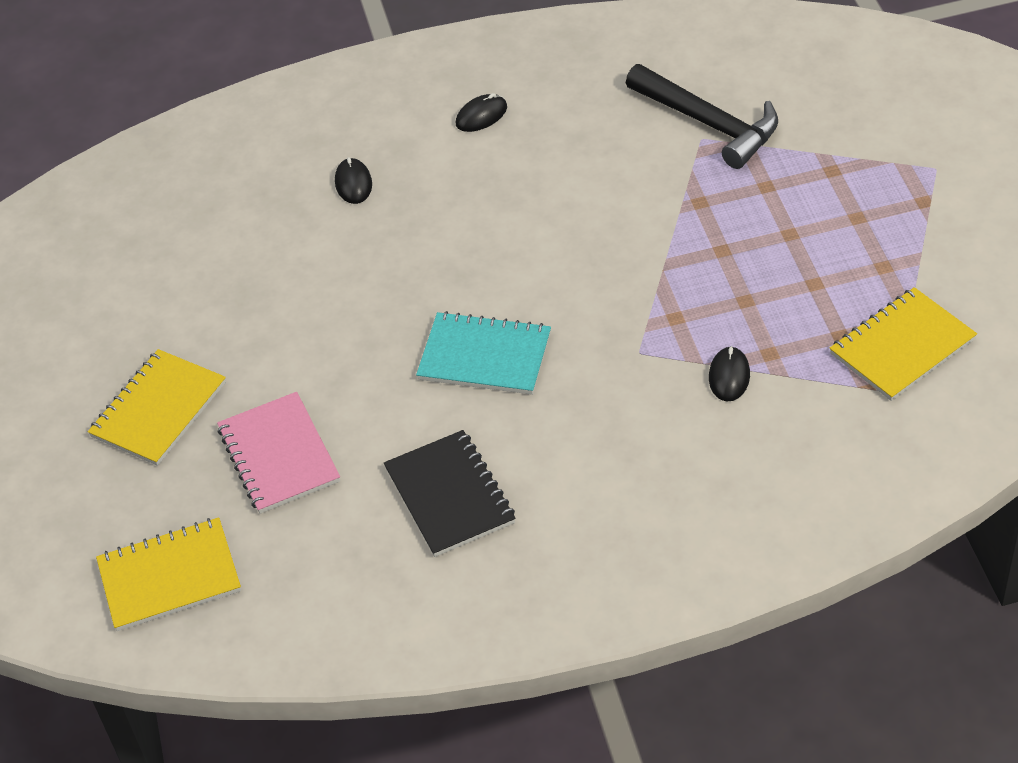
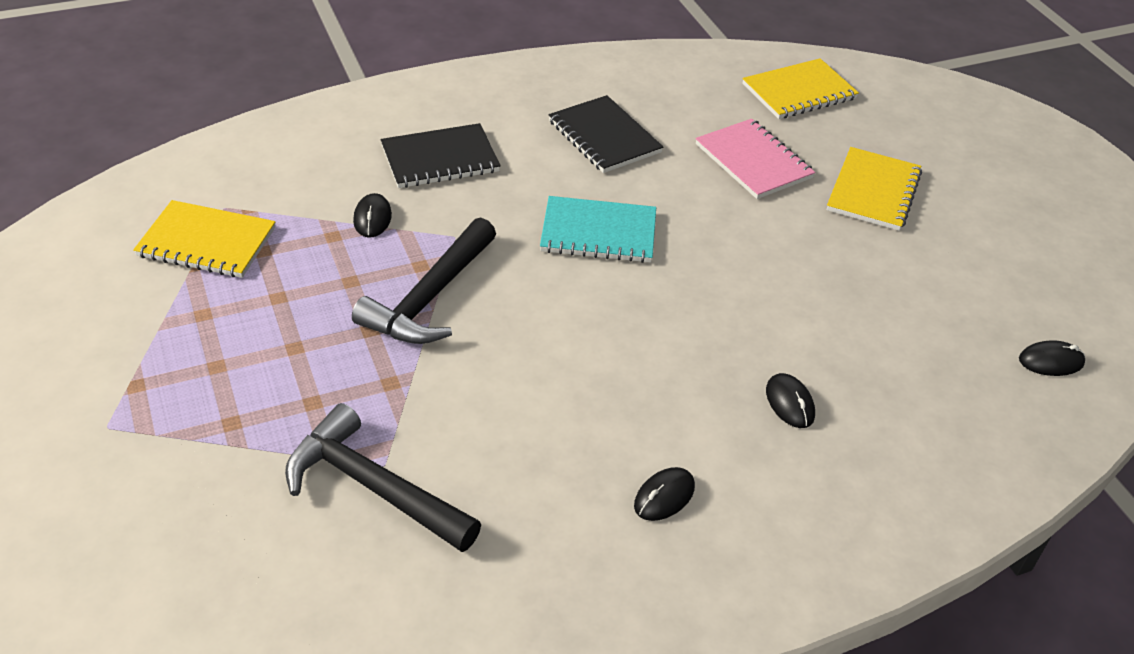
camera: 165 degrees right, 5 degrees down
(100, 217) = (1051, 361): none -> black mouse
(654, 461) = (440, 159): none -> black notebook
(665, 283) = (430, 297): none -> black hammer
(902, 347) = (206, 242): yellow notebook -> yellow notebook turned 60 degrees clockwise

